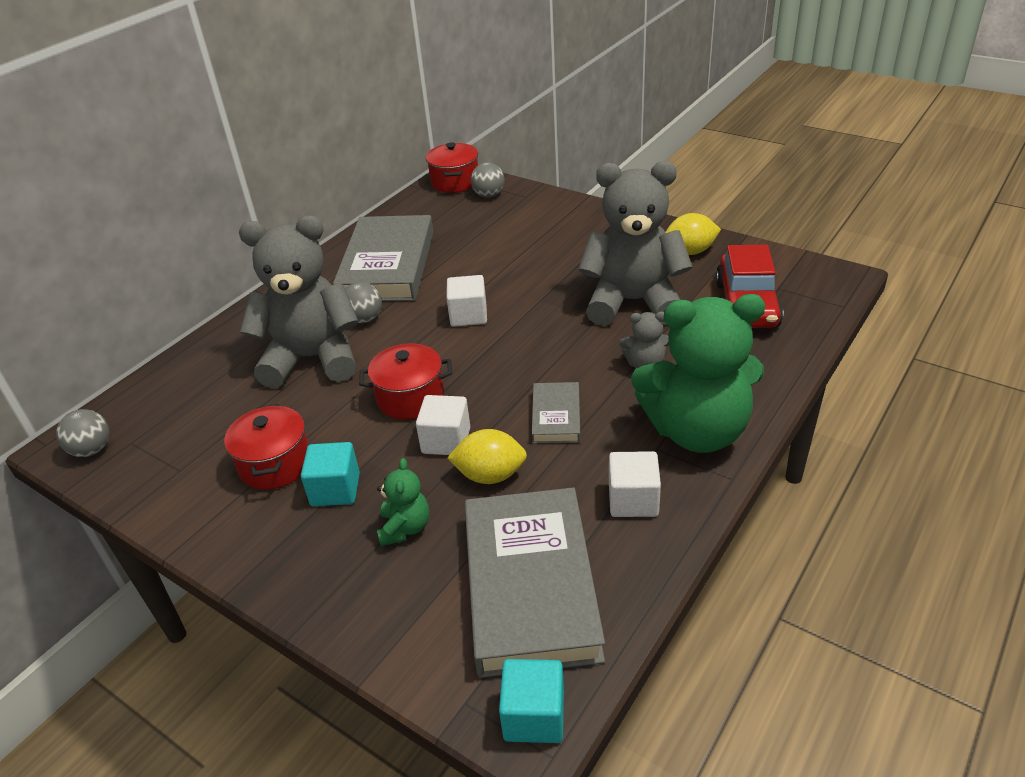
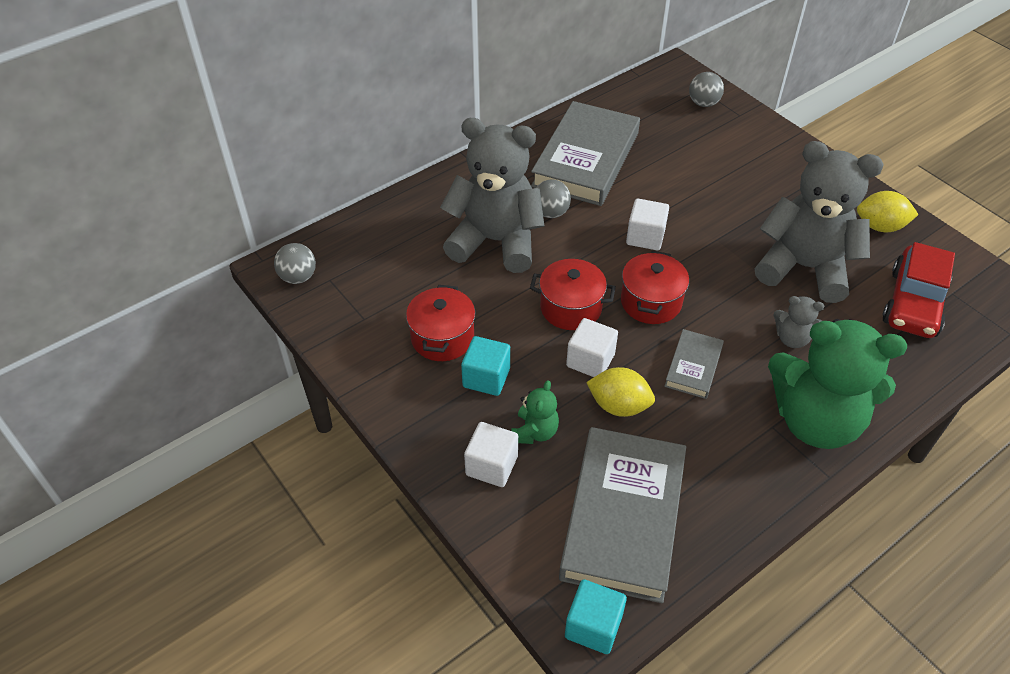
camera: 15 degrees right, 10 degrees up
(455, 182) = (675, 78): red pot -> red pot (651, 302)
(633, 500) = (734, 469): white cube -> white cube (491, 465)

